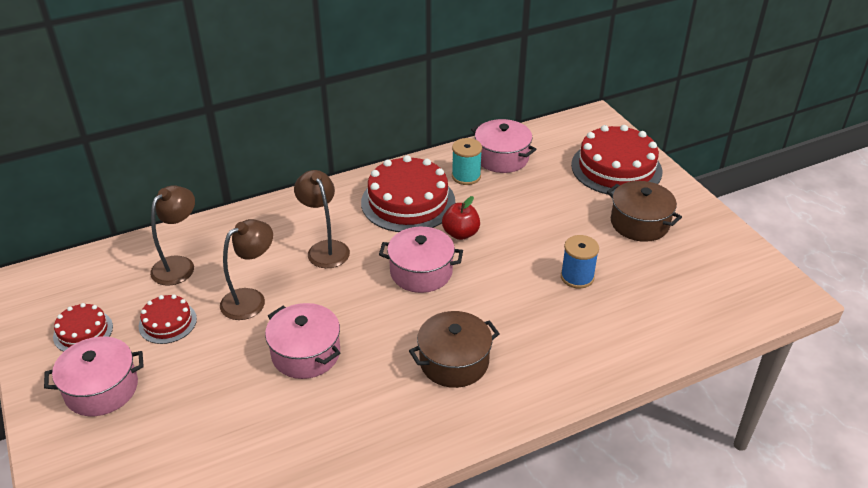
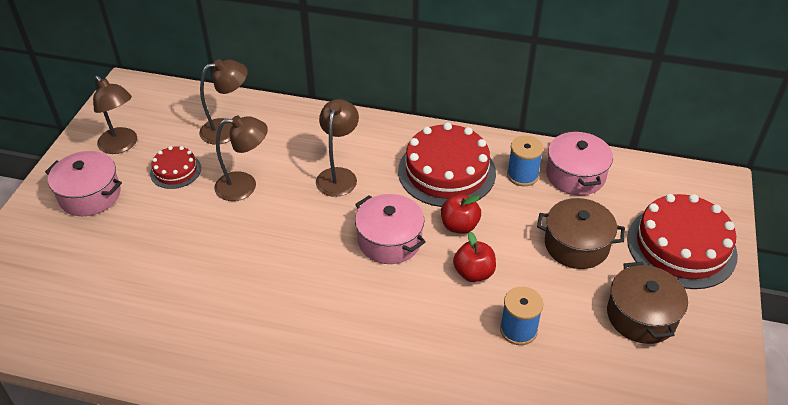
camera: 40 degrees right, 5 degrees up
(83, 332) = (122, 145): red cake -> brown lamp
(306, 353) = (235, 254): pink pot -> none
(454, 362) = (330, 335): brown pot -> brown pot (576, 245)
(466, 176) = (522, 175): turquoise spool -> blue spool
(506, 259) = (473, 273): none -> red apple

